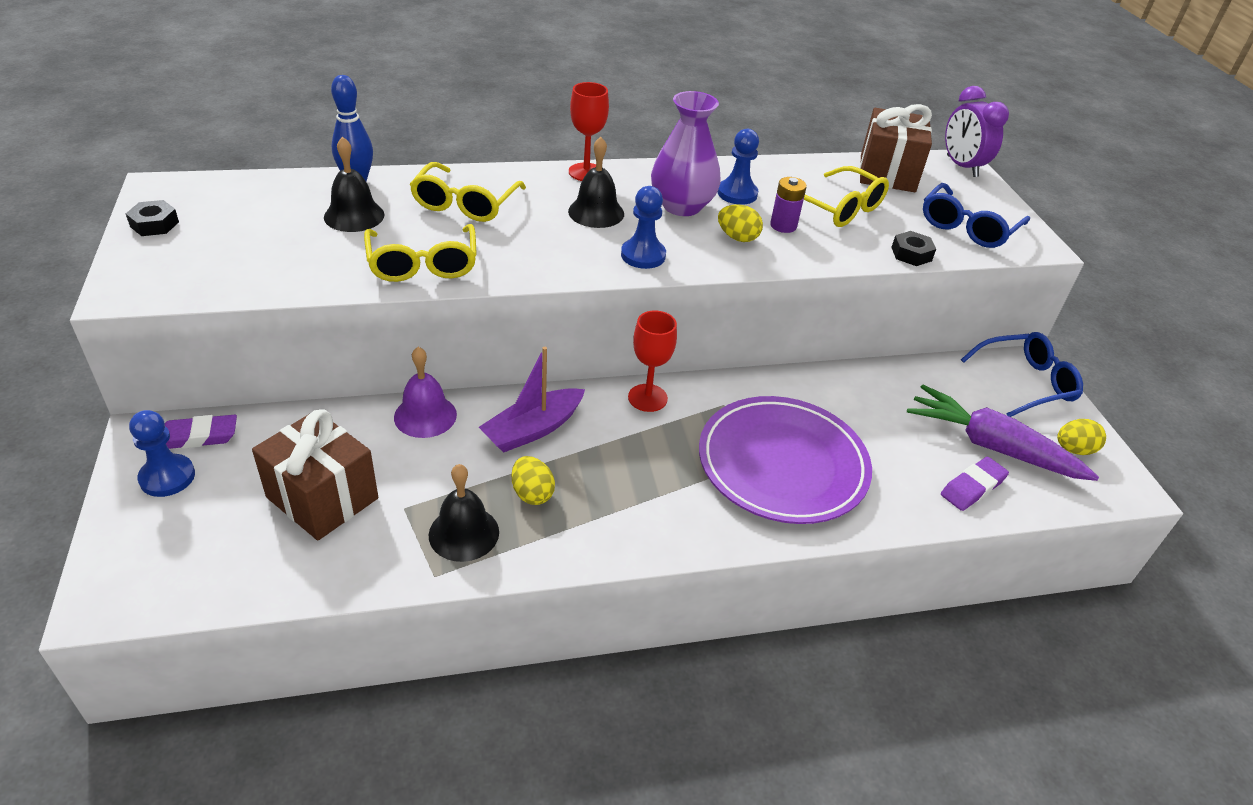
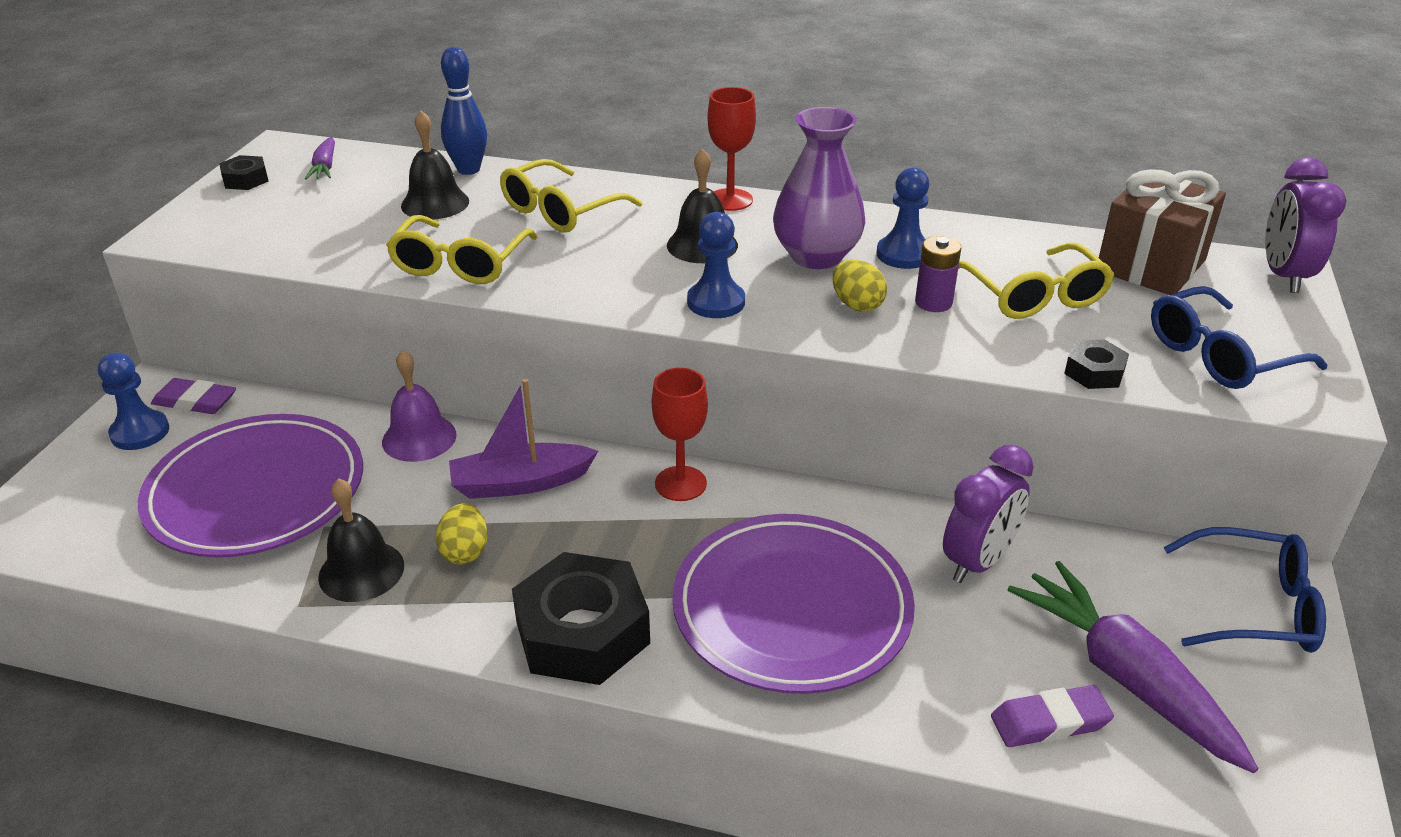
camera: 30 degrees right, 5 degrees down
(222, 200) = (325, 167): none -> purple carrot
(322, 498) = (256, 492): brown gift -> purple plate
(661, 525) = (582, 632): none -> black nut
(867, 398) = (977, 561): none -> purple clock
(1073, 449) = (1265, 722): yellow egg -> none

